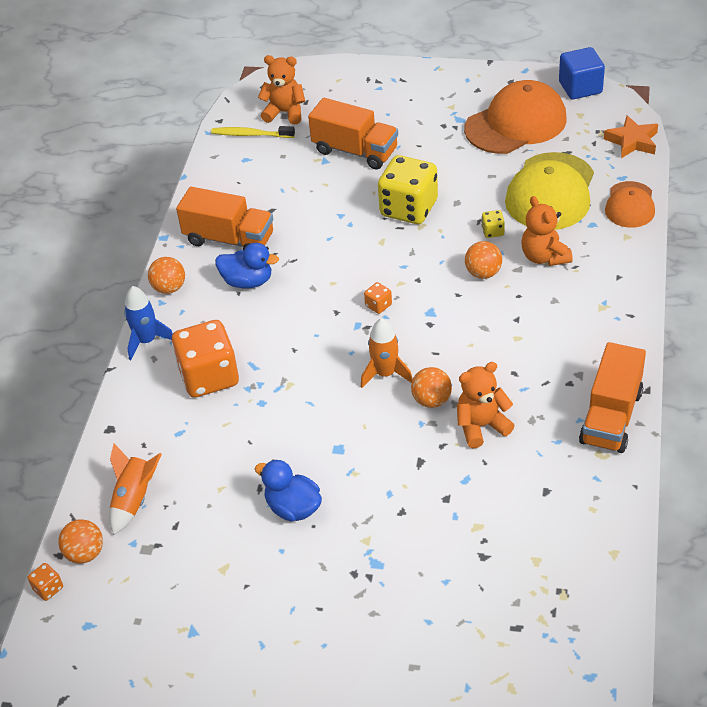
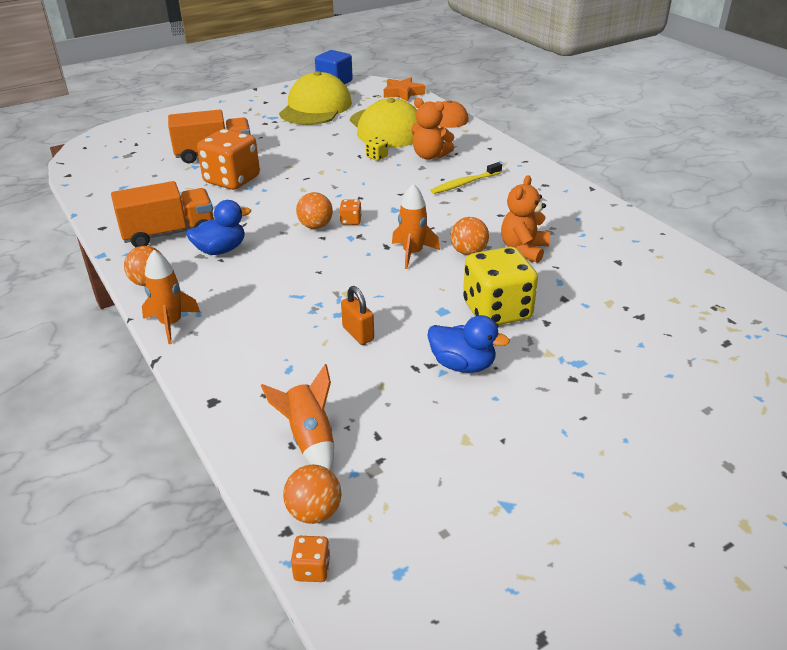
camera: 45 degrees left, 10 degrees down
(147, 341) = (171, 324): blue rocket -> orange rocket
(209, 377) = (266, 320): orange dice -> orange dice (232, 180)
(251, 134) = (109, 173): yellow toothbrush -> yellow toothbrush (465, 183)
(255, 431) = (358, 334): none -> orange padlock
(285, 112) = (125, 154): orange teddy bear -> none
(293, 508) = (462, 365): blue duck -> blue duck turned 150 degrees counterclockwise
(409, 208) = (299, 167): yellow dice -> yellow dice (497, 311)
(483, 273) = (401, 177): orange ball -> orange ball (315, 226)
(516, 123) = (315, 108): orange cap -> yellow cap
(611, 417) = (593, 208): orange truck -> none

